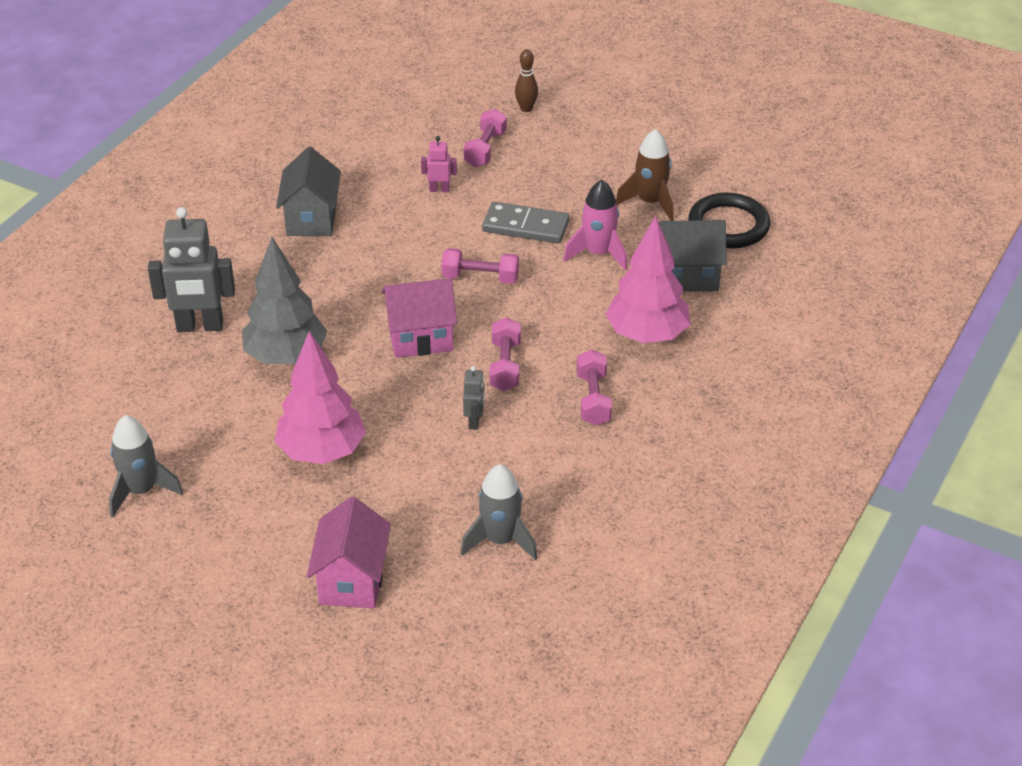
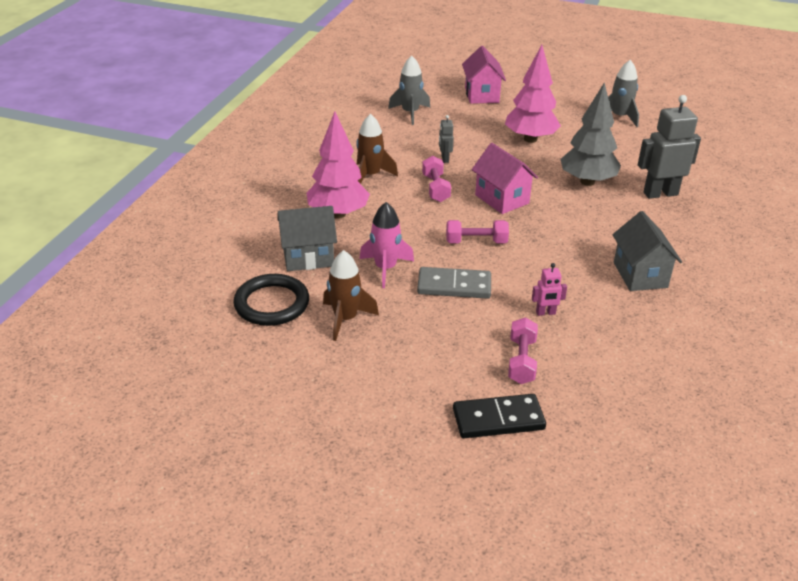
camera: 170 degrees right, 5 degrees down
(420, 338) = (502, 199): pink house -> pink house turned 75 degrees clockwise
(526, 109) = (498, 419): brown bowling pin -> black domino
(593, 399) = (371, 175): pink dumbbell -> brown rocket

